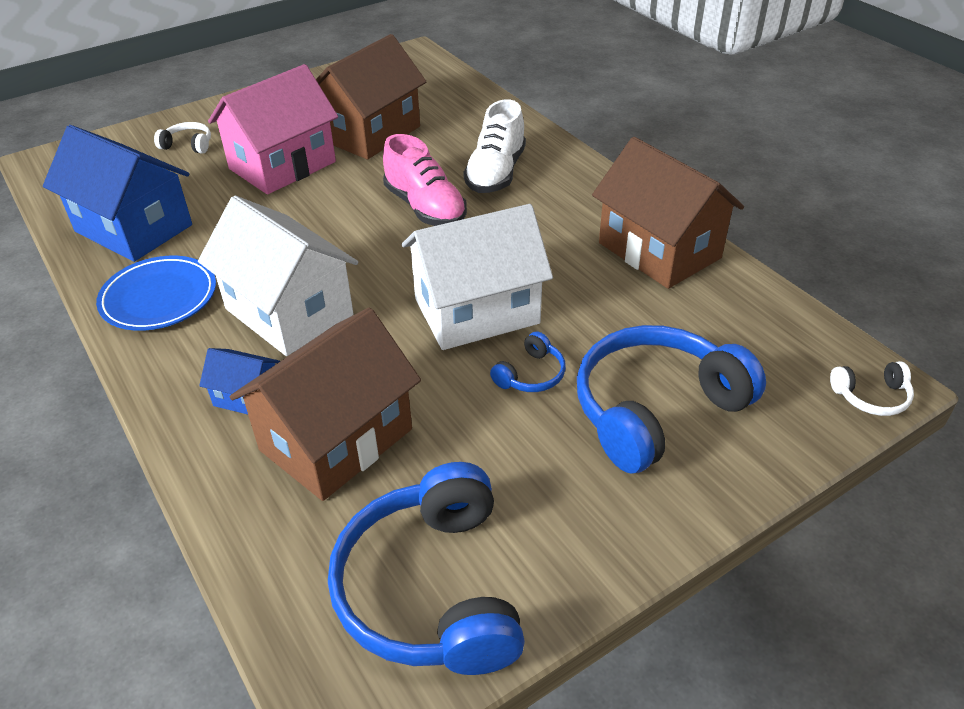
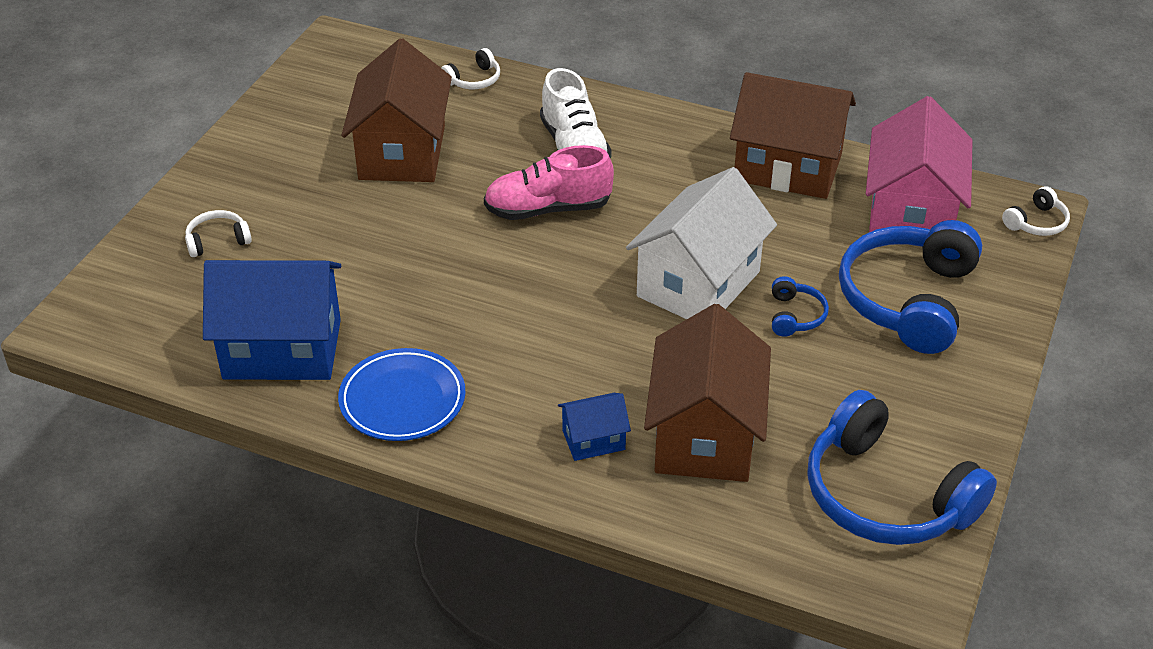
camera: 35 degrees left, 0 degrees up
(282, 165) = (353, 222): pink house -> pink house (910, 214)
(289, 312) = (540, 357): white house -> none
(425, 208) = (548, 209): pink shoe -> pink shoe turned 150 degrees clockwise
(477, 104) = (474, 80): none -> white headphones

